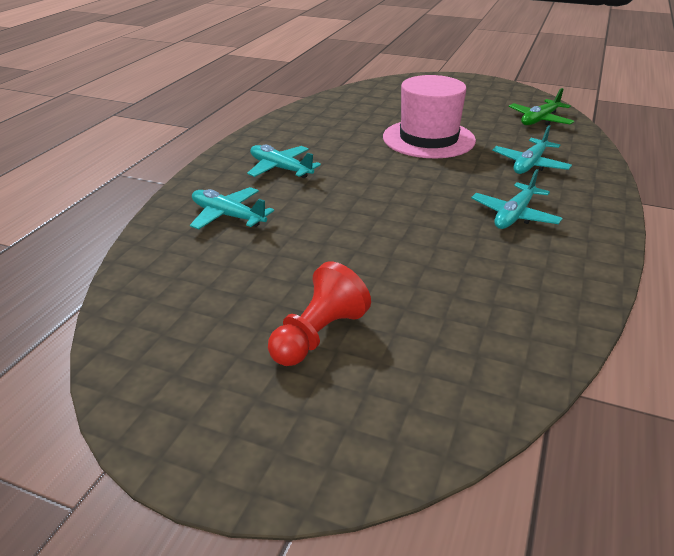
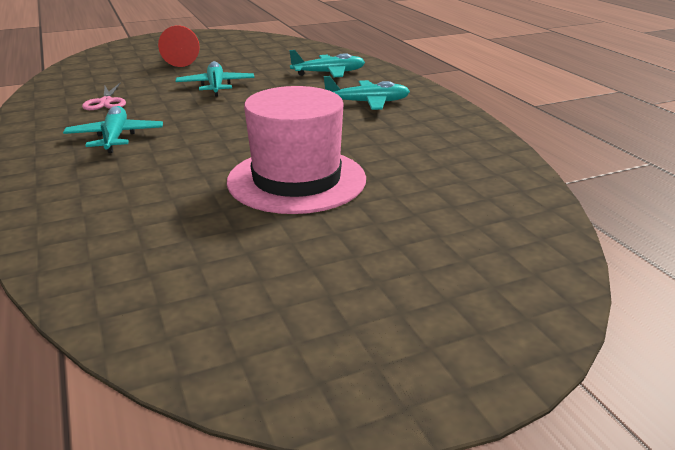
camera: 135 degrees right, 5 degrees down
(494, 273) = (106, 102): none -> pink scissors
(529, 164) = (134, 194): turquoise plane -> turquoise plane (216, 86)
(539, 120) = (175, 293): green plane -> none

